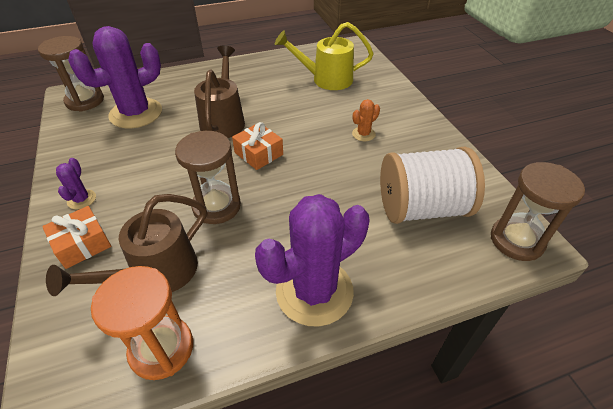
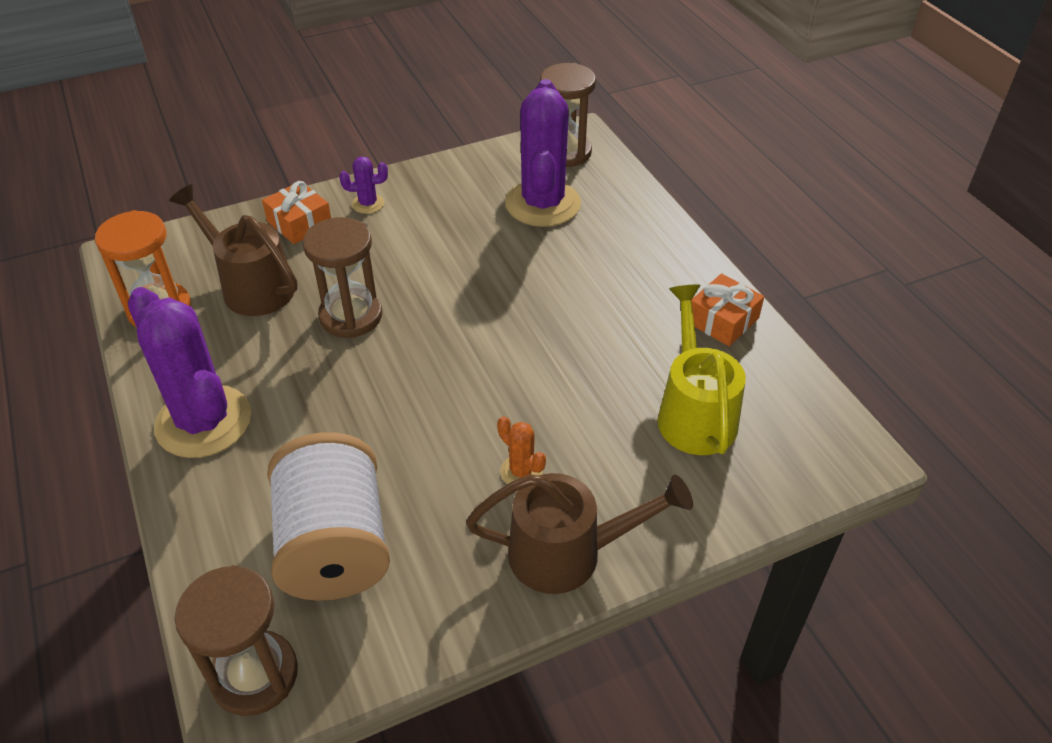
camera: 85 degrees right, 0 degrees up
(136, 113) = (543, 204): purple cactus -> purple cactus turned 45 degrees clockwise
(223, 120) = (540, 293): brown watering can -> brown watering can (569, 553)
(258, 153) = (459, 343): orange gift -> orange gift (722, 320)

